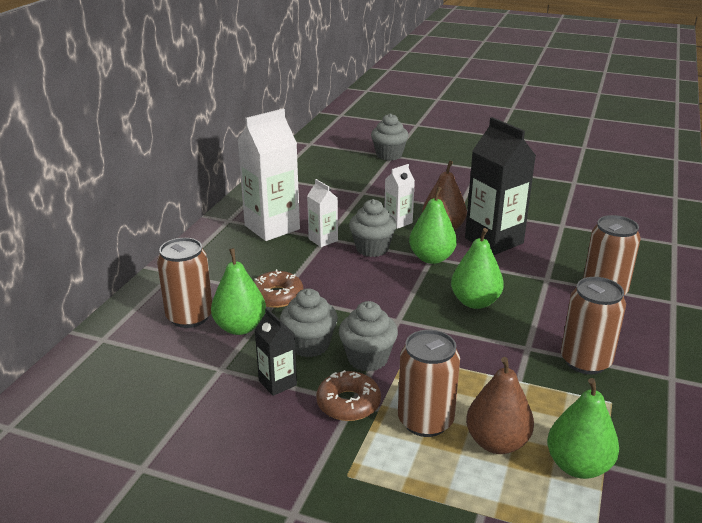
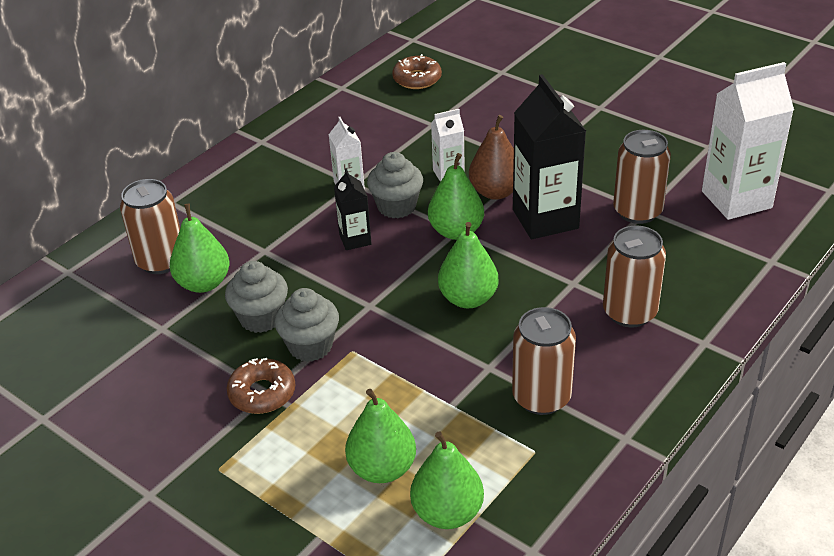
camera: 20 degrees right, 10 degrees up
(272, 227) = (302, 159): white carton -> white carton (736, 199)
(277, 296) = (260, 251): brown donut -> brown donut (417, 79)
(277, 383) = (207, 355): black carton -> black carton (355, 239)
(389, 155) = (498, 70): grey cupcake -> none
(425, 421) = (326, 429): brown can -> brown can (637, 211)
(497, 442) = (382, 469): brown pear -> green pear

